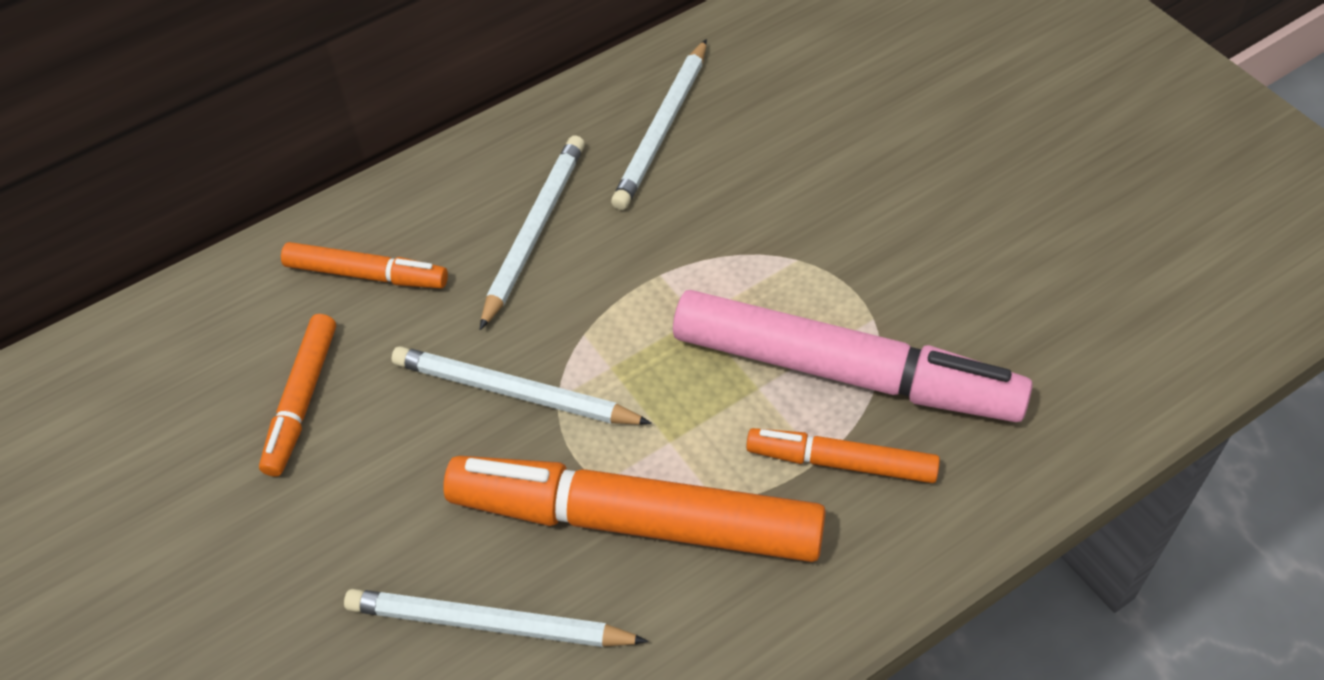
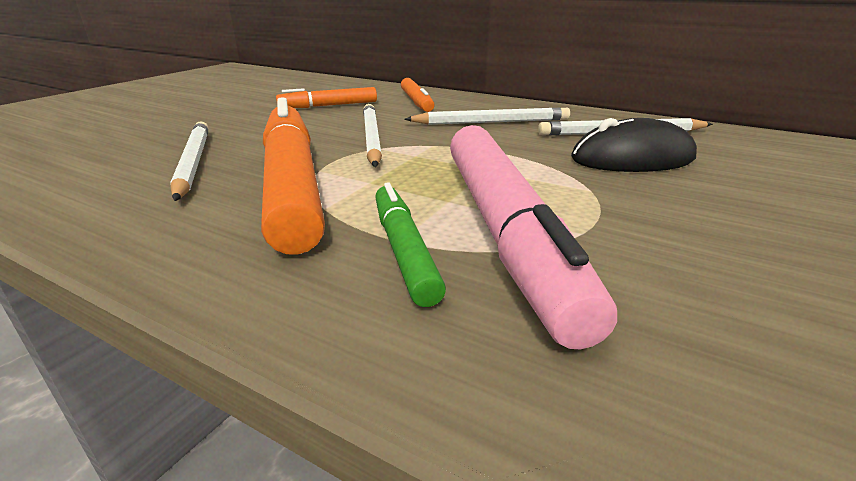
camera: 60 degrees right, 25 degrees down
(742, 173) = (632, 158): none -> black mouse
(841, 462) = (404, 250): orange marker -> green marker

